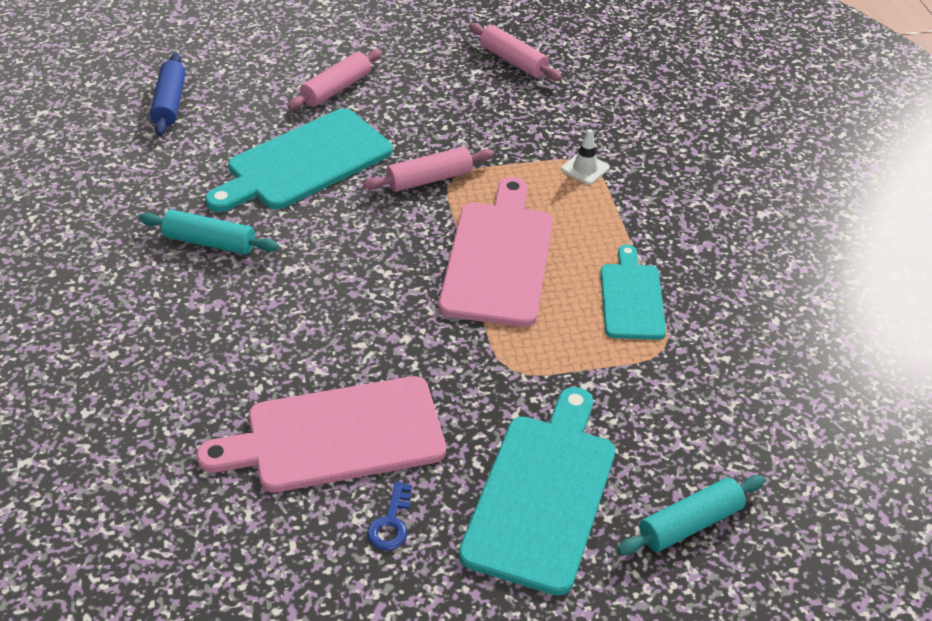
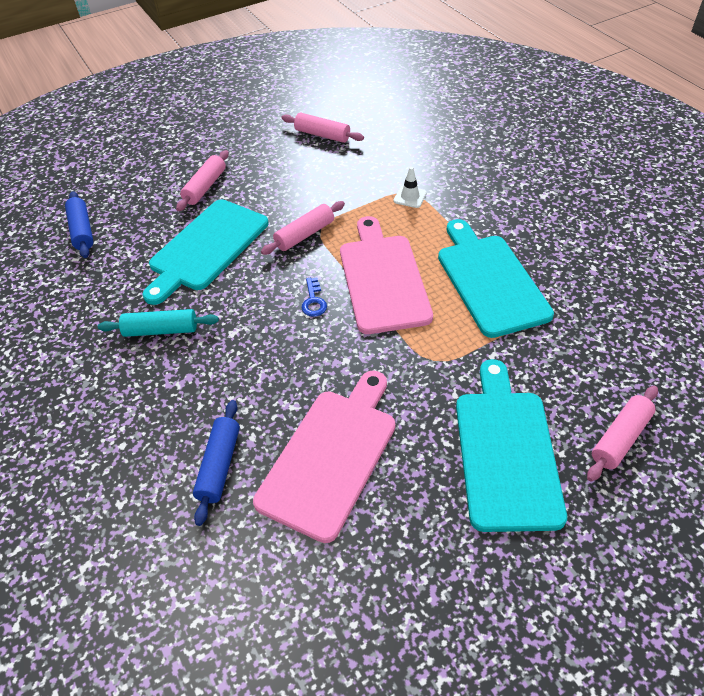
camera: 15 degrees left, 5 degrees up
(208, 407) = (219, 466): none -> blue rolling pin
(336, 436) = (331, 456): pink cutting board -> pink cutting board turned 150 degrees clockwise
(391, 523) = (407, 515): blue key -> blue key (313, 301)
(631, 298) = (490, 280): turquoise cutting board -> turquoise cutting board, size x1.66
(690, 524) = (620, 438): turquoise rolling pin -> pink rolling pin

